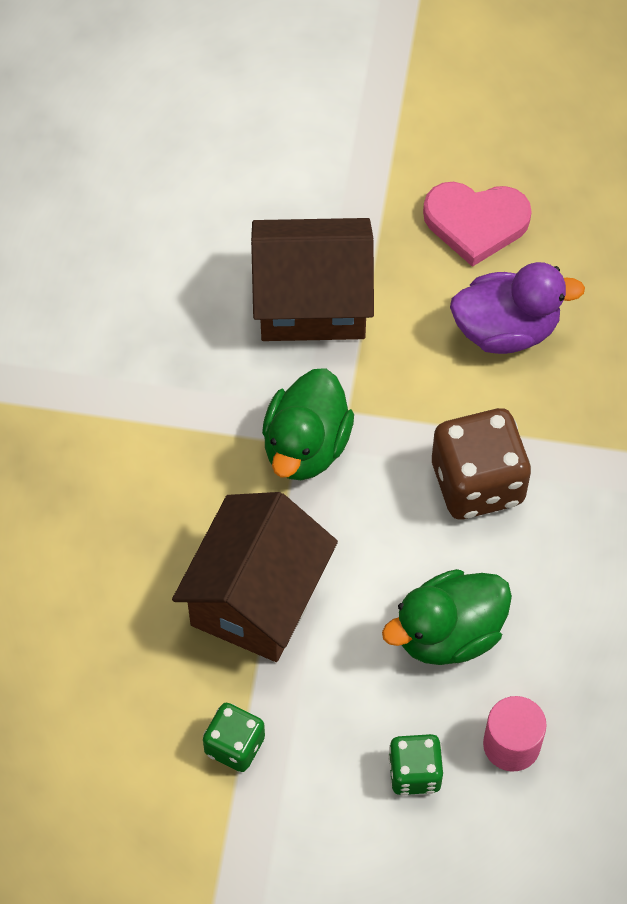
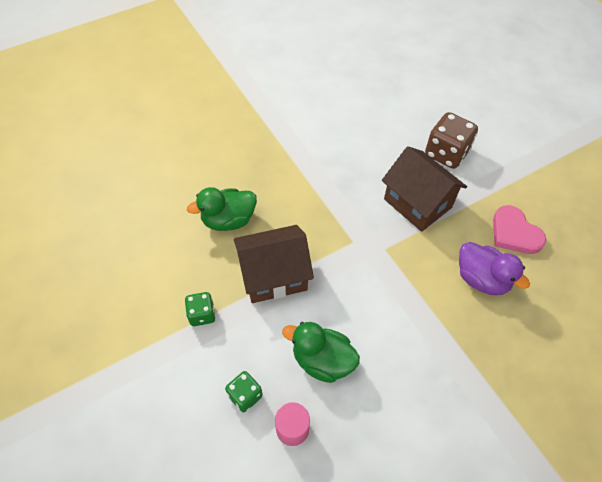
camera: 50 degrees right, 5 degrees down
(306, 446) = (355, 245): green duck -> green duck (228, 220)
(477, 483) = (402, 320): brown dice -> brown dice (446, 153)

